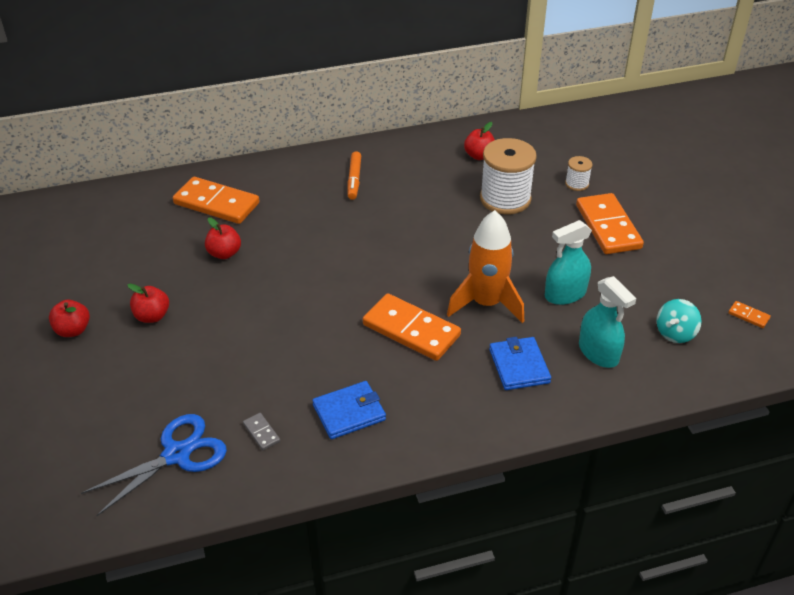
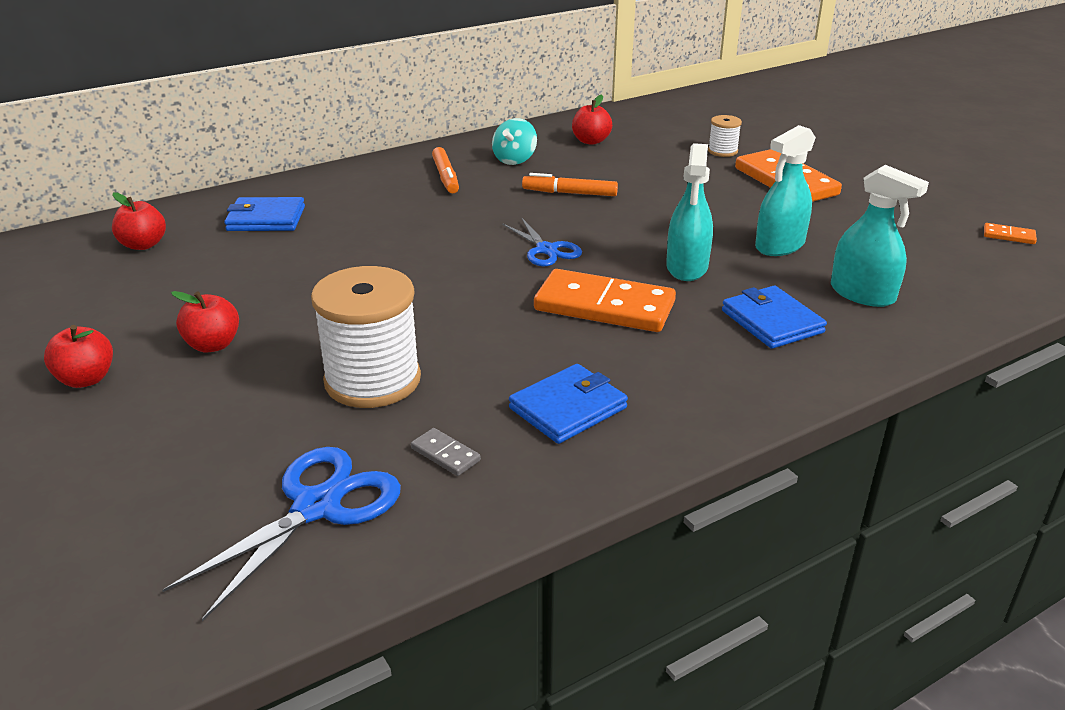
camera: 15 degrees left, 10 degrees down
(216, 204) = (266, 219): orange domino -> blue wallet
(224, 253) = (298, 265): red apple -> red apple (143, 245)
(395, 268) = (546, 250): none -> blue scissors
(437, 212) = (569, 193): none -> orange marker
(486, 303) = (687, 267): orange rocket -> turquoise spray bottle
(505, 199) = (646, 172): white spool -> white spool (372, 380)
(675, 333) = (939, 262): turquoise spinning top -> turquoise spinning top (514, 160)

